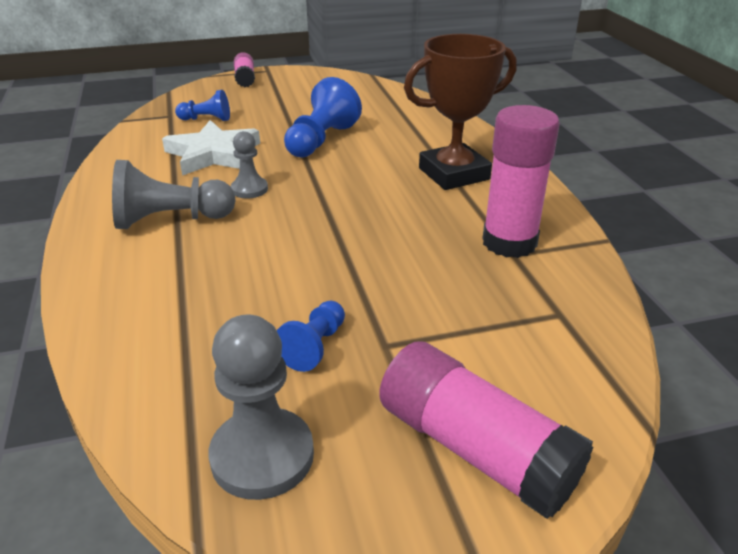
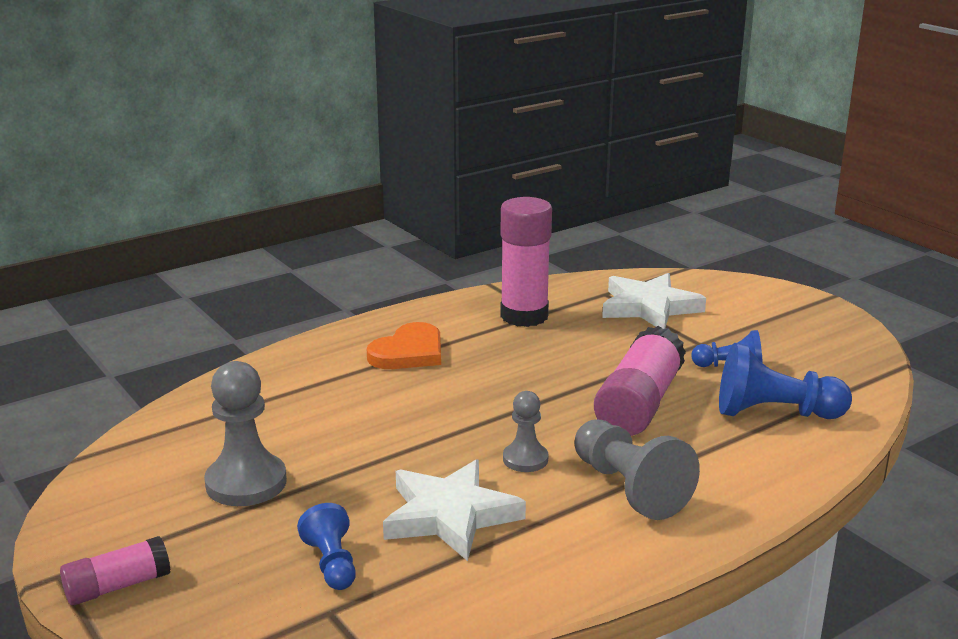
camera: 110 degrees left, 10 degrees down
(262, 456) = (836, 361): grey pawn -> grey pawn (246, 483)
(321, 140) = (363, 445): blue pawn -> blue pawn (774, 413)
(453, 174) = (409, 352): brown trophy -> orange heart
(475, 449) = (756, 306): pink glue stick -> pink glue stick (639, 404)
(504, 337) = (649, 307): none -> white star

